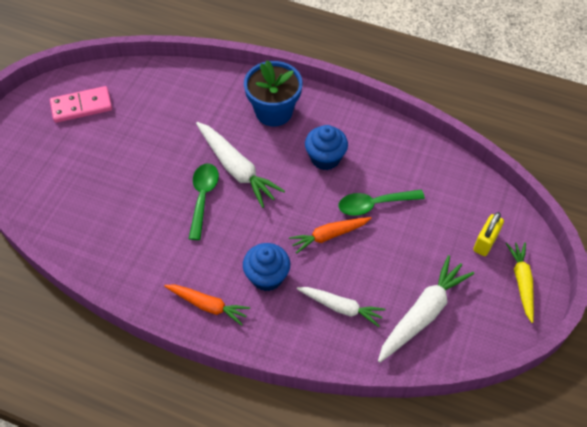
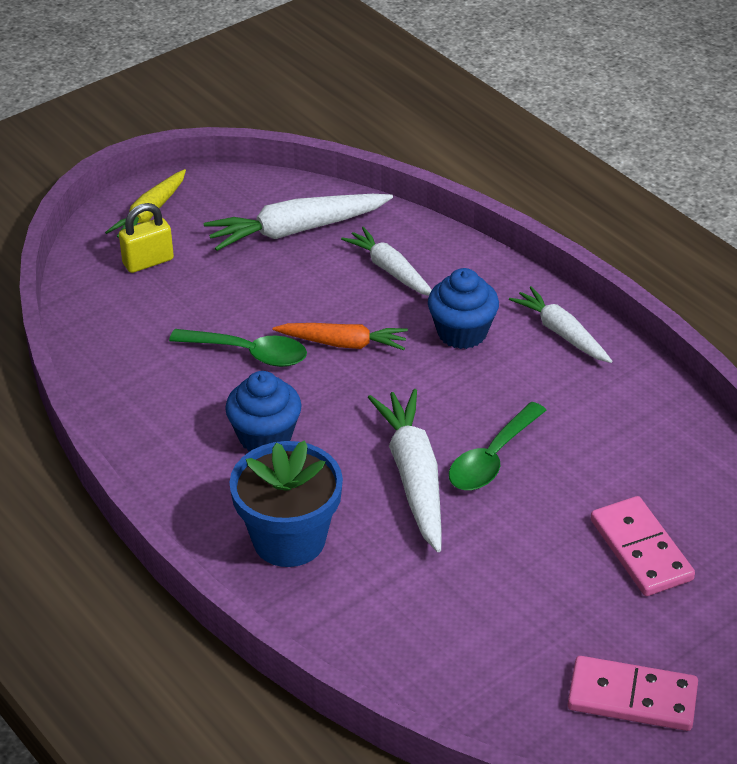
camera: 150 degrees left, 15 degrees down
(103, 178) = (641, 550): none -> pink domino
(208, 305) = (561, 333): orange carrot -> white carrot

